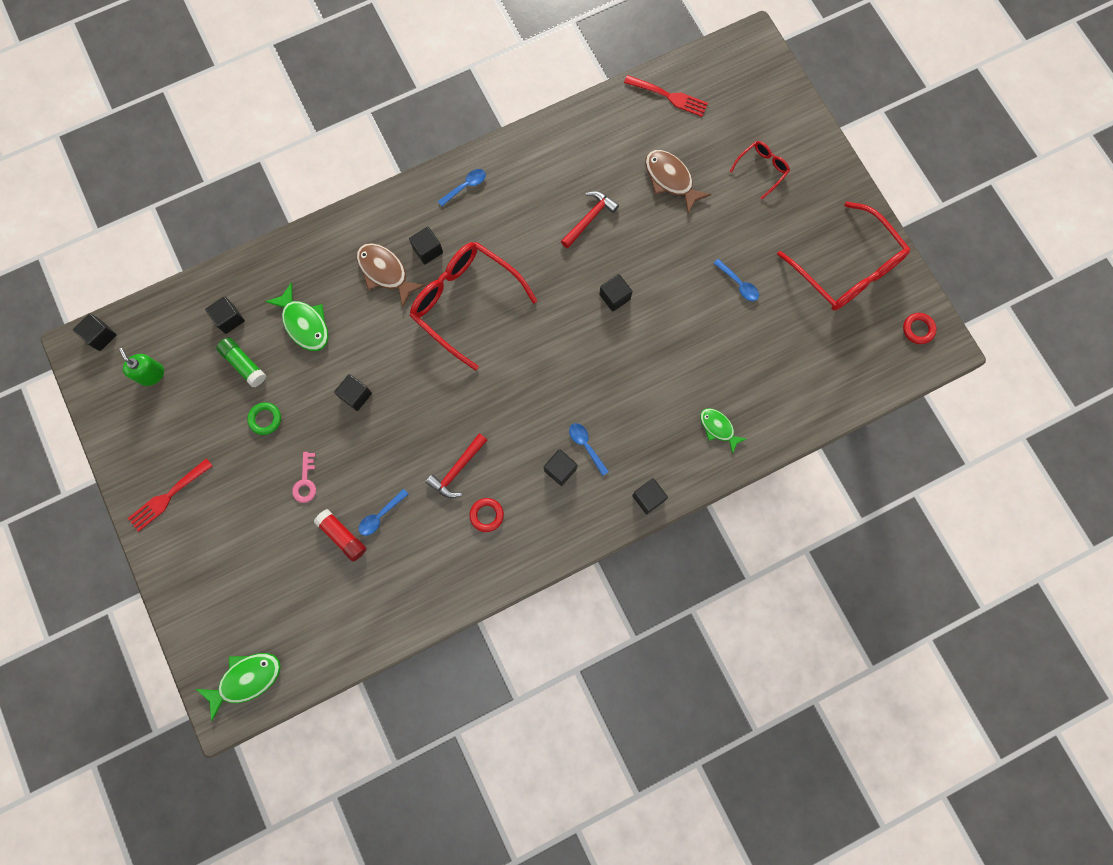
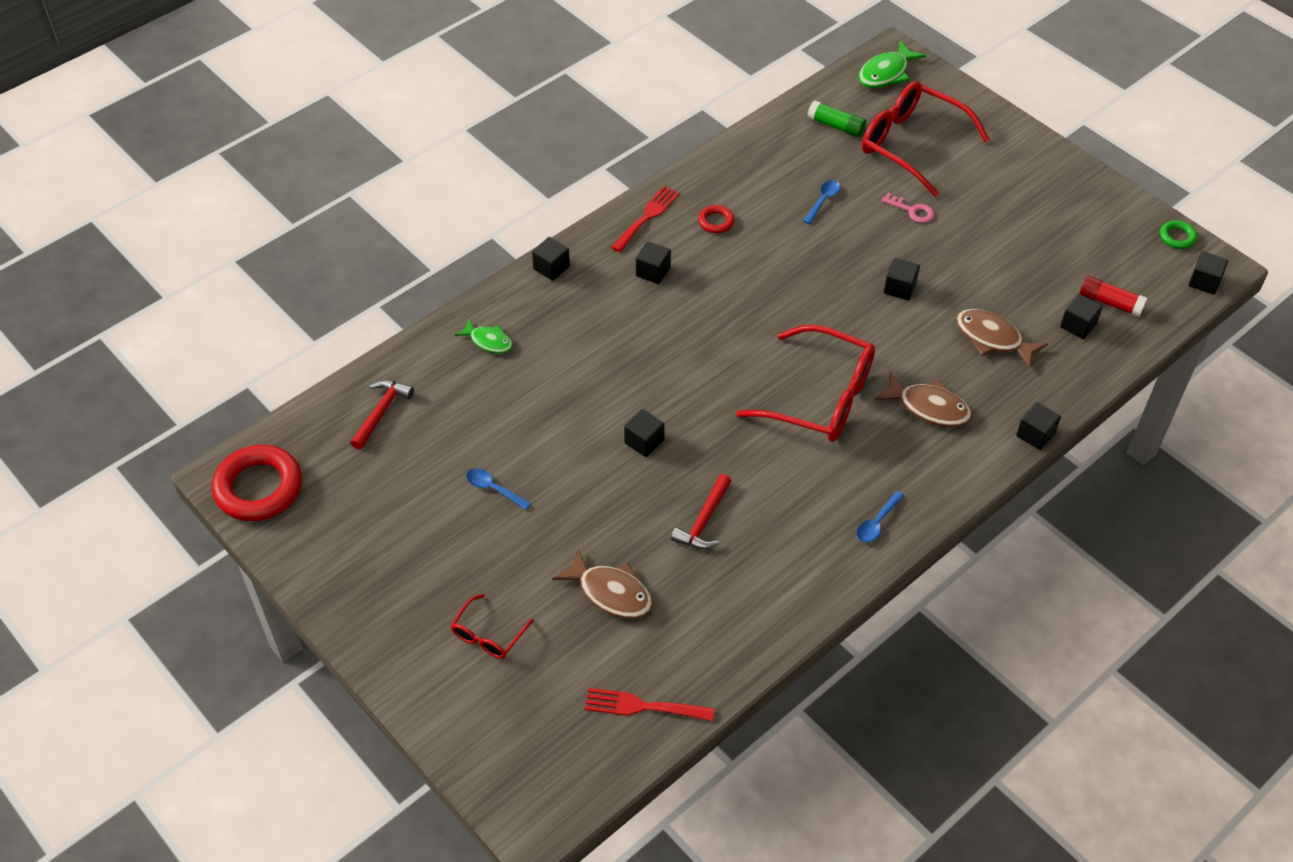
camera: 165 degrees right, 25 degrees down
(151, 374) = (1126, 261): green soap dispenser -> none
(168, 497) = (1040, 173): red fork -> red fork (647, 217)
(244, 364) = (1035, 289): green glue stick -> green glue stick (836, 126)
(265, 419) = (983, 250): green ring -> green ring (1177, 237)
(304, 323) = (992, 339): green fish -> brown fish
(305, 482) = (912, 210): pink key -> pink key turned 135 degrees clockwise
(342, 536) = (852, 179): red glue stick -> red glue stick (1110, 303)
(428, 250) = (890, 441): black cube -> black cube (1035, 435)
(457, 469) = (761, 250): red hammer -> red hammer (381, 412)
(586, 446) = (632, 296): blue spoon -> none
(846, 268) = (356, 537): red glasses -> red glasses (912, 145)
(918, 329) = (259, 488): red ring -> red ring, size x2.13

